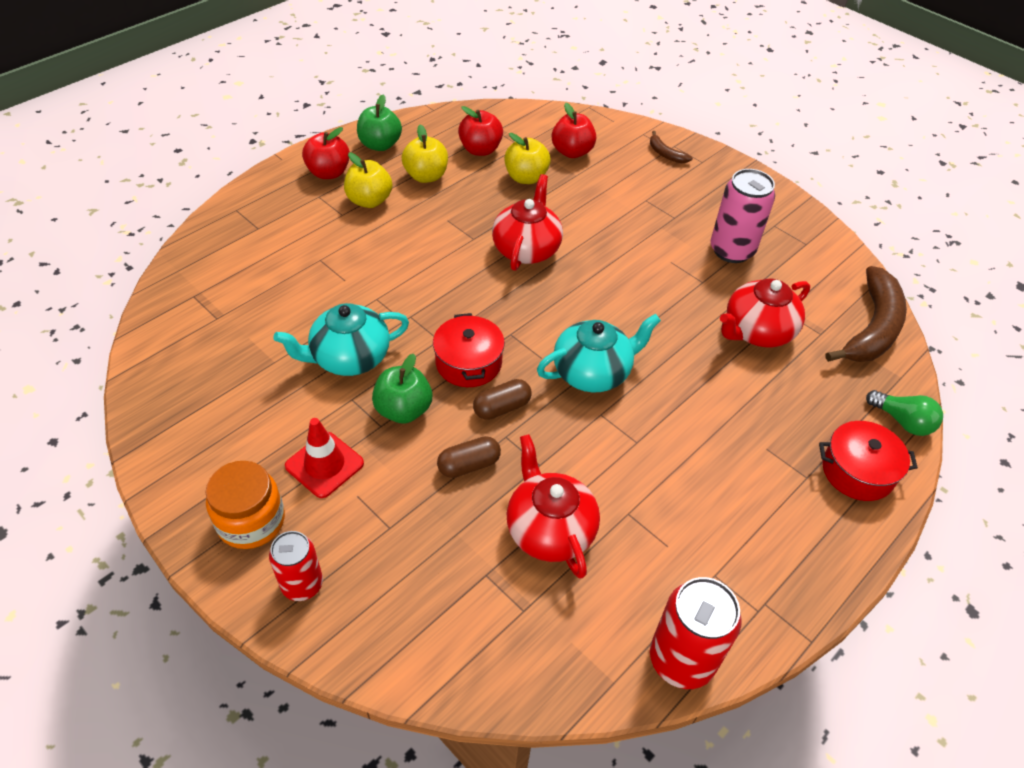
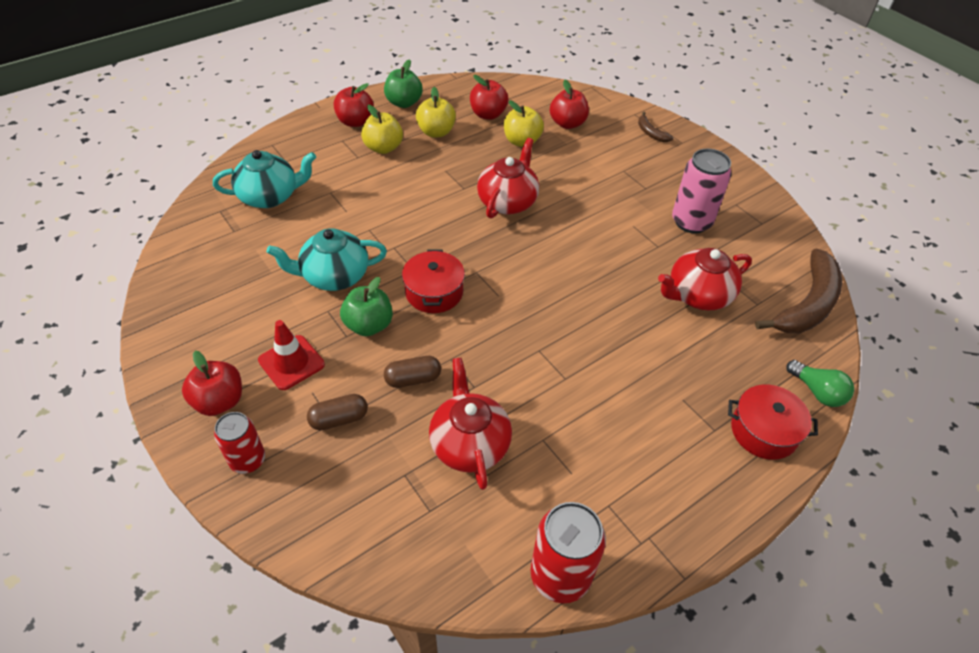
camera: 10 degrees right, 0 degrees up
(251, 521) = (219, 401): orange jar -> red apple
(502, 407) = (453, 334): brown capsule -> brown capsule (339, 419)
(593, 372) = (540, 313): turquoise teapot -> turquoise teapot (270, 196)

